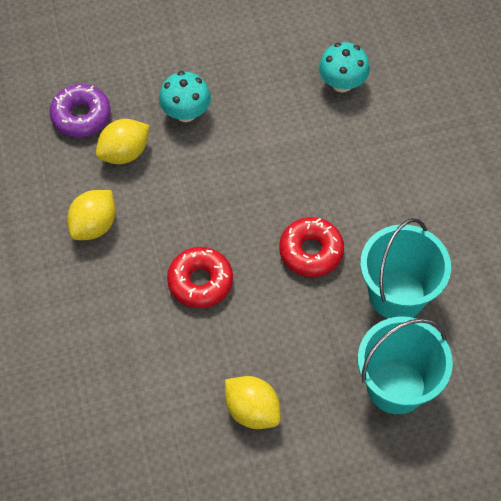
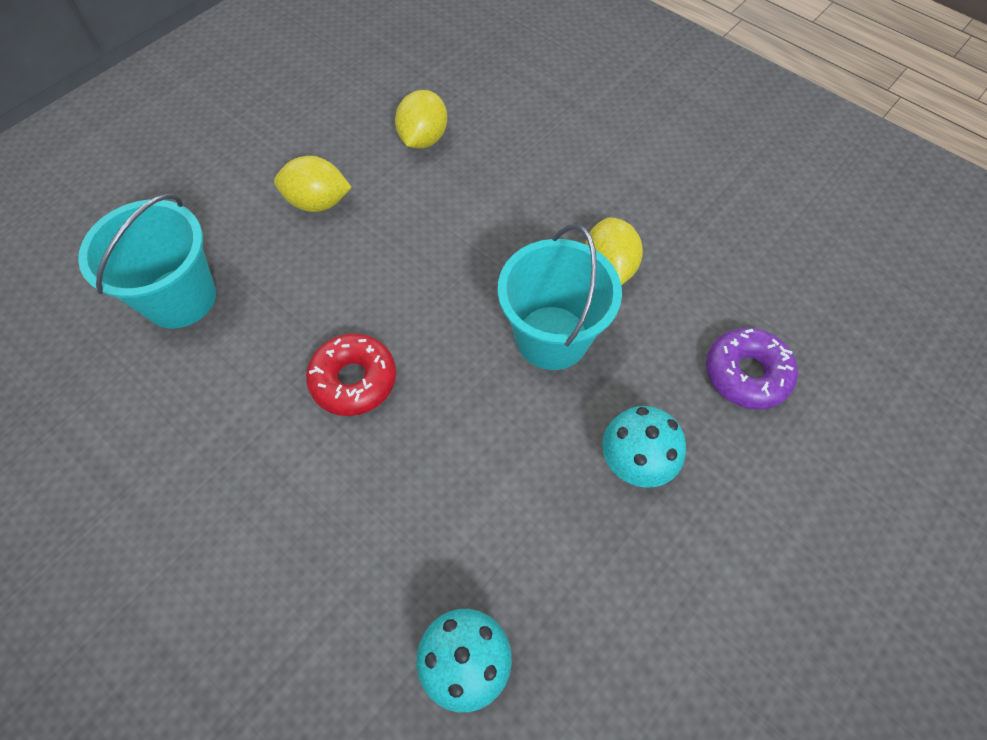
camera: 145 degrees right, 0 degrees up
(124, 153) = (655, 362): yellow lemon -> yellow lemon (423, 139)
(200, 281) = (453, 279): red donut -> none
(397, 294) = (222, 391): turquoise bucket -> turquoise bucket (552, 337)

